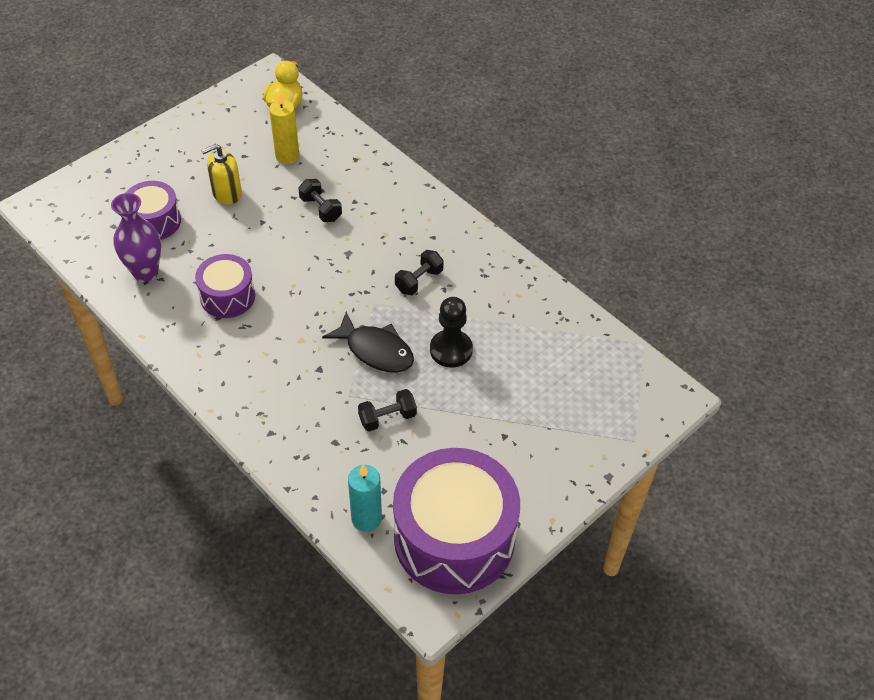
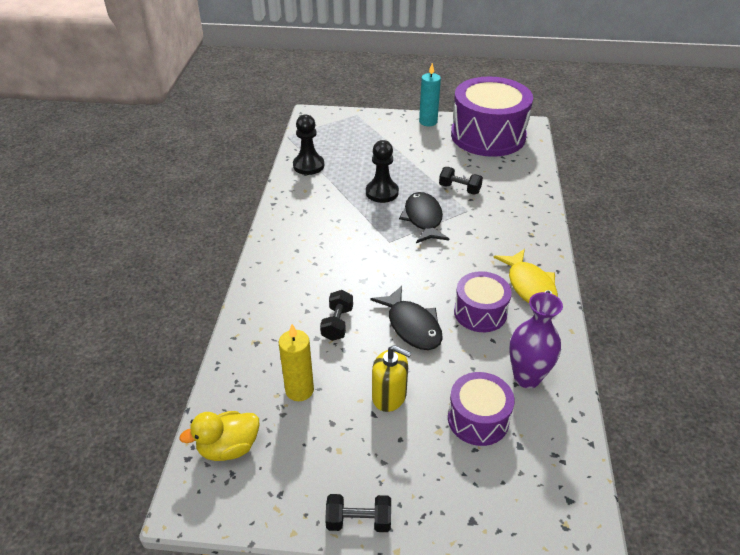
camera: 130 degrees left, 10 degrees down
(211, 352) = (529, 286): none -> yellow fish
(267, 247) = (412, 326): none -> black fish
(366, 518) = (522, 163): turquoise candle -> turquoise candle (428, 122)
(419, 280) = (345, 234): black dumbbell -> black dumbbell (358, 521)
(561, 324) = (308, 165): none -> black pawn

